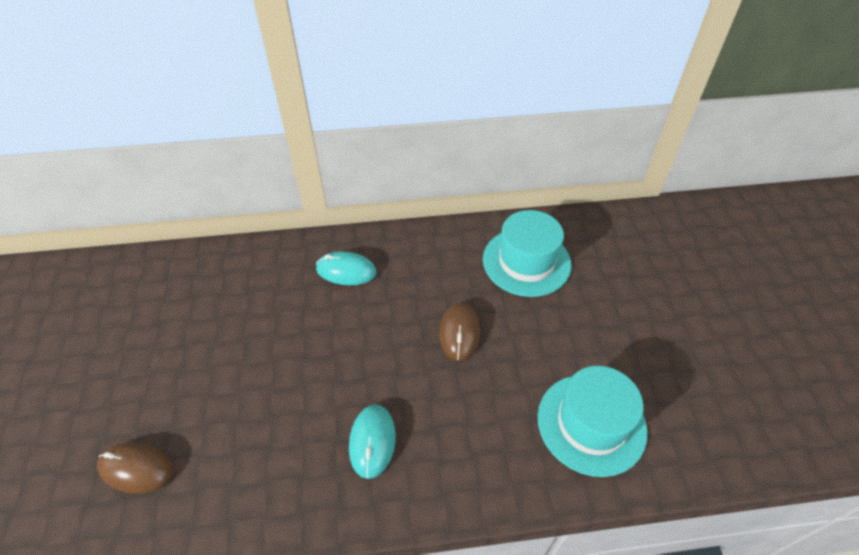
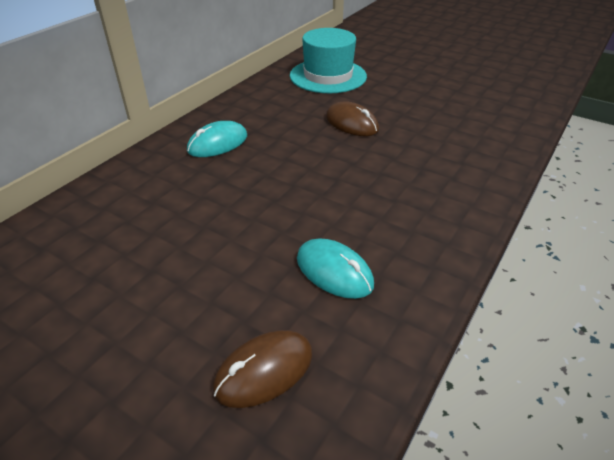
camera: 50 degrees left, 10 degrees down
(372, 441) = (402, 200): turquoise mouse -> turquoise mouse (334, 271)
(591, 423) = (482, 111): turquoise hat -> none

